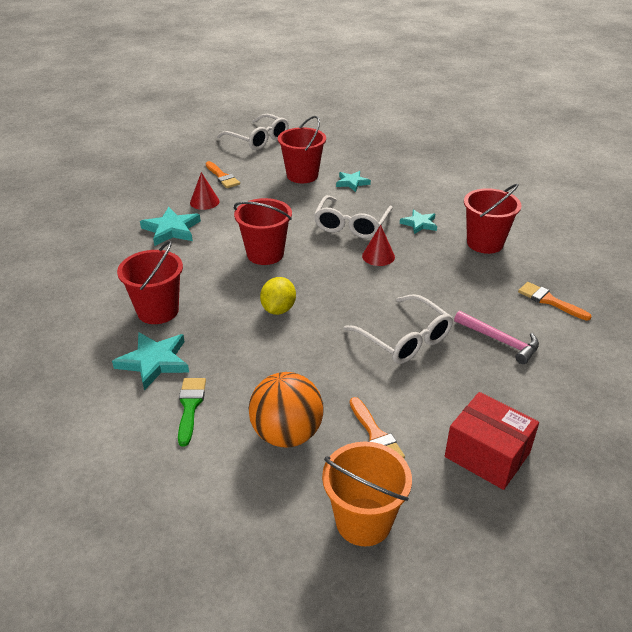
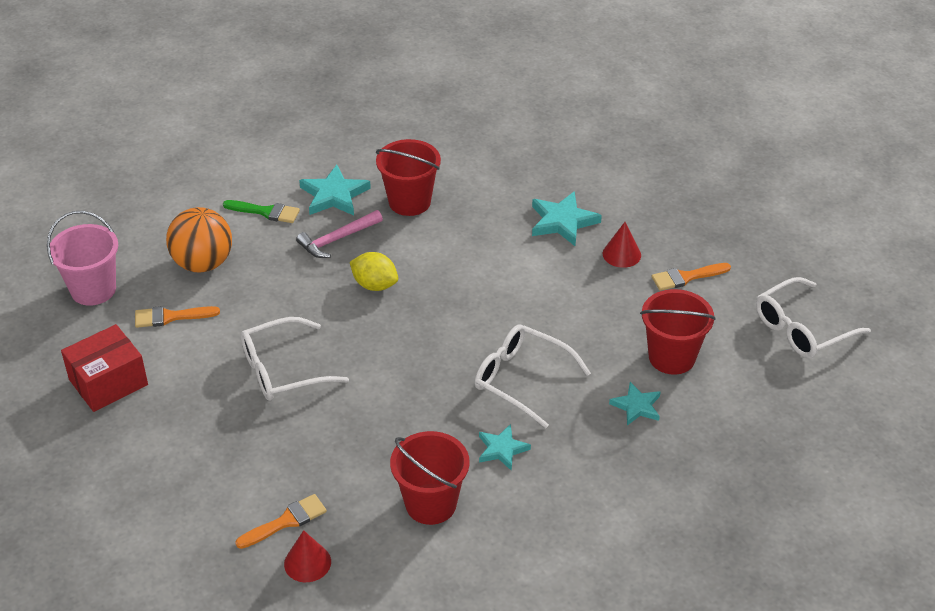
camera: 105 degrees right, 5 degrees up
(265, 254) = (482, 290): red bucket -> none
(363, 521) = (93, 289): orange bucket -> pink bucket
(378, 256) = (441, 387): red cone -> red cone (307, 562)
(500, 341) = (242, 447): pink hammer -> pink hammer (337, 239)

